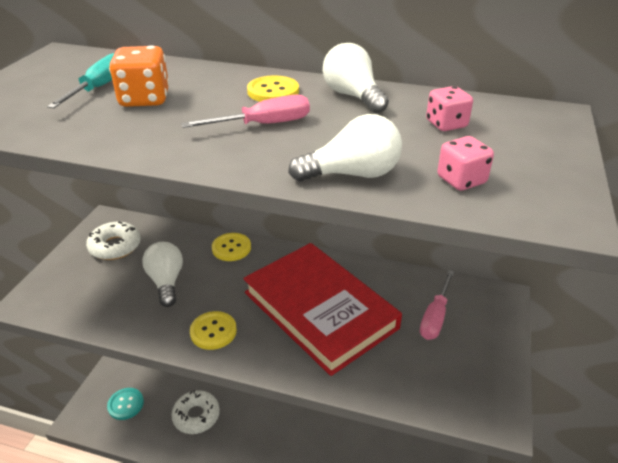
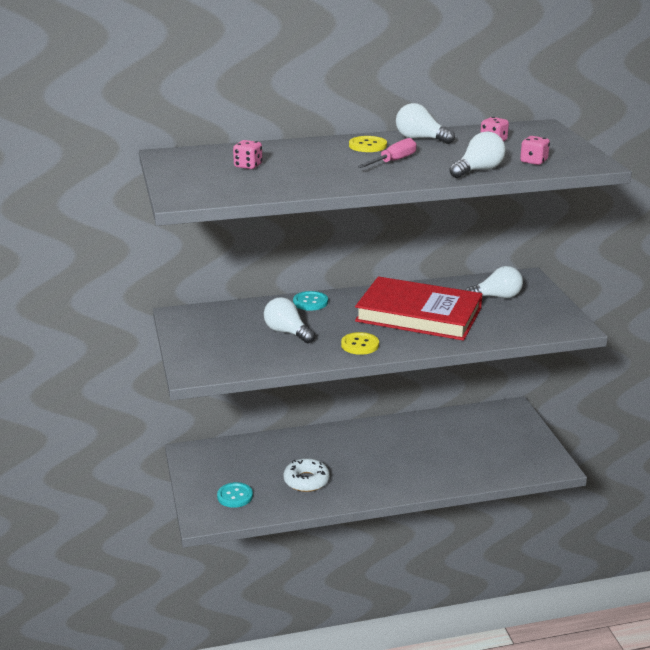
camera: 30 degrees left, 10 degrees down
(98, 88) = (248, 166): turquoise screwdriver -> pink dice
(115, 246) = (213, 326): white donut -> none
(145, 99) = (294, 165): orange dice -> none
(231, 248) = (310, 302): yellow button -> turquoise button
(435, 317) = (497, 297): pink screwdriver -> white light bulb

